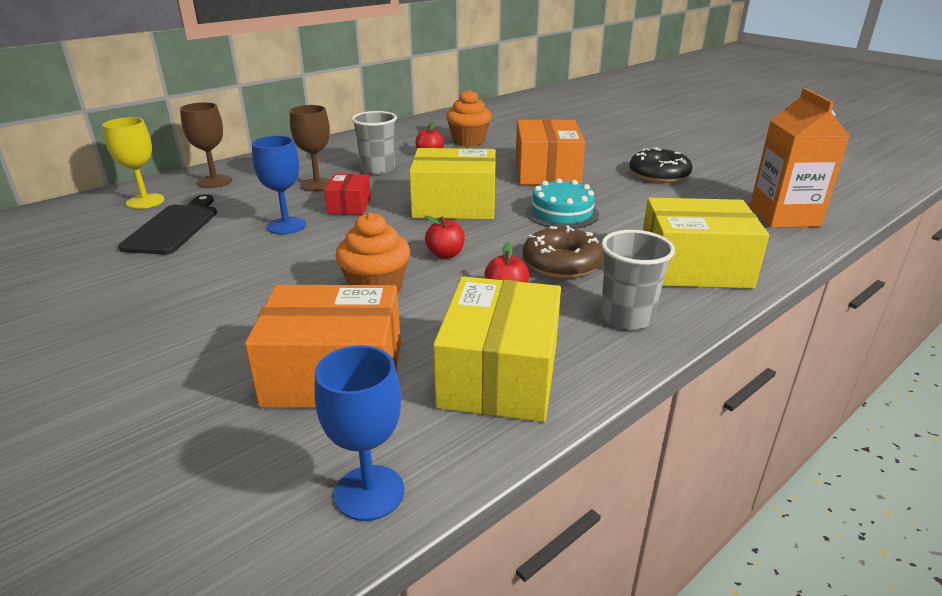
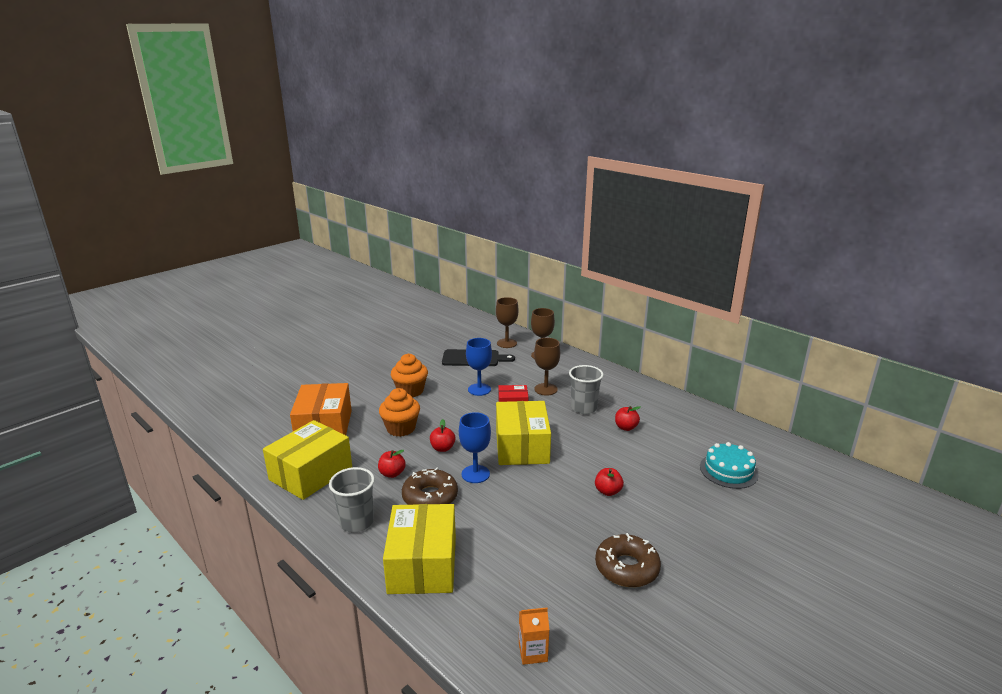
camera: 85 degrees right, 5 degrees down
(145, 201) = (506, 343): yellow goblet -> brown goblet
(369, 492) = (246, 445): blue goblet -> blue goblet (475, 474)
(468, 141) = (671, 445): orange cupcake -> orange cupcake (410, 391)
(499, 375) = (311, 473): yellow box -> yellow box turned 60 degrees counterclockwise
(546, 172) = (608, 491): orange box -> red apple
(562, 213) = (516, 498): turquoise cake -> turquoise cake (728, 470)
(659, 175) = (626, 568): black donut -> brown donut
(784, 216) = (533, 652): orange carton -> orange carton, size x0.47

